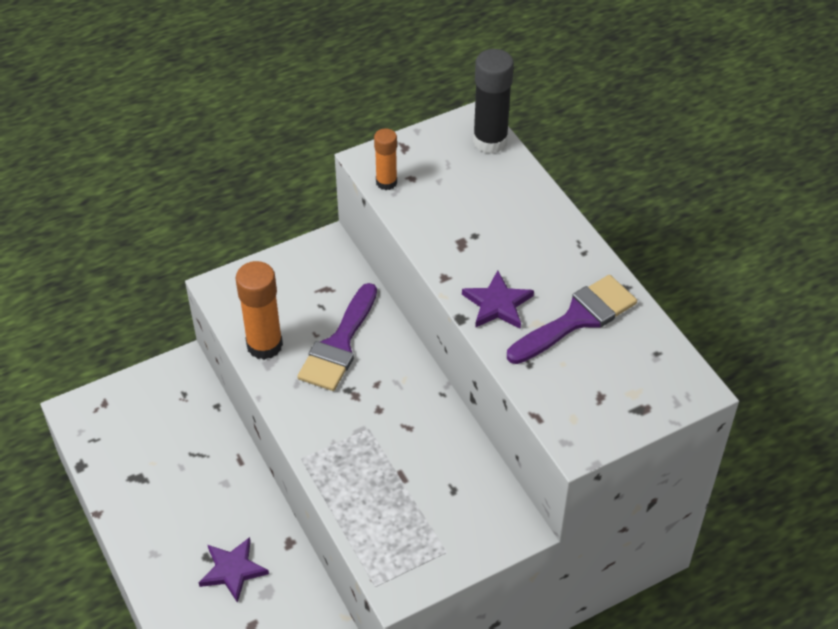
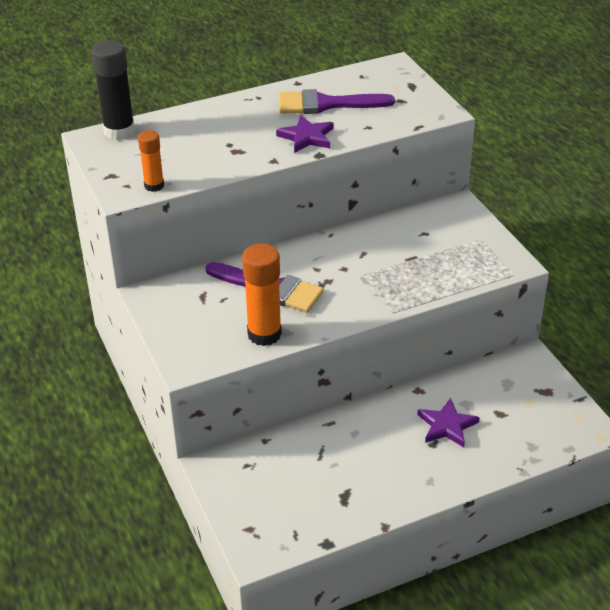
camera: 85 degrees left, 10 degrees down
(577, 319) = (326, 104): purple brush -> purple brush turned 60 degrees counterclockwise

